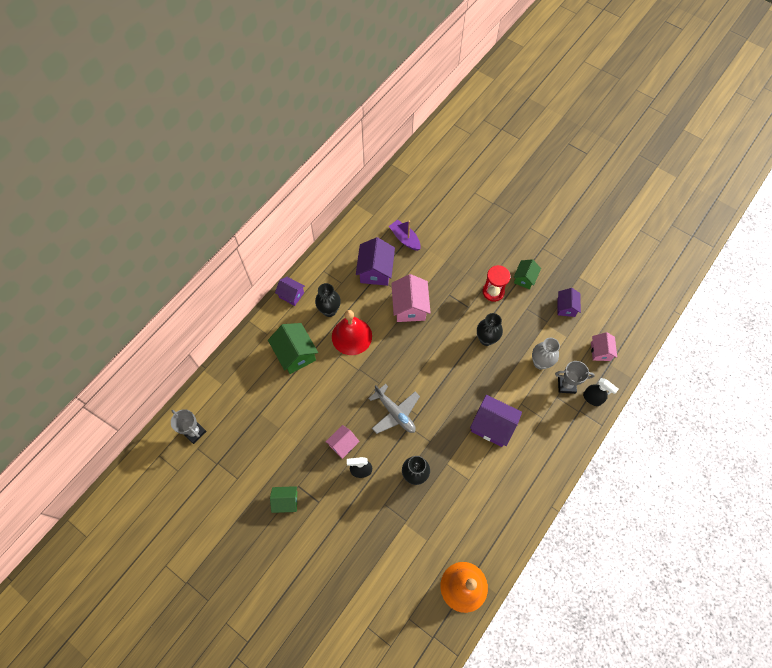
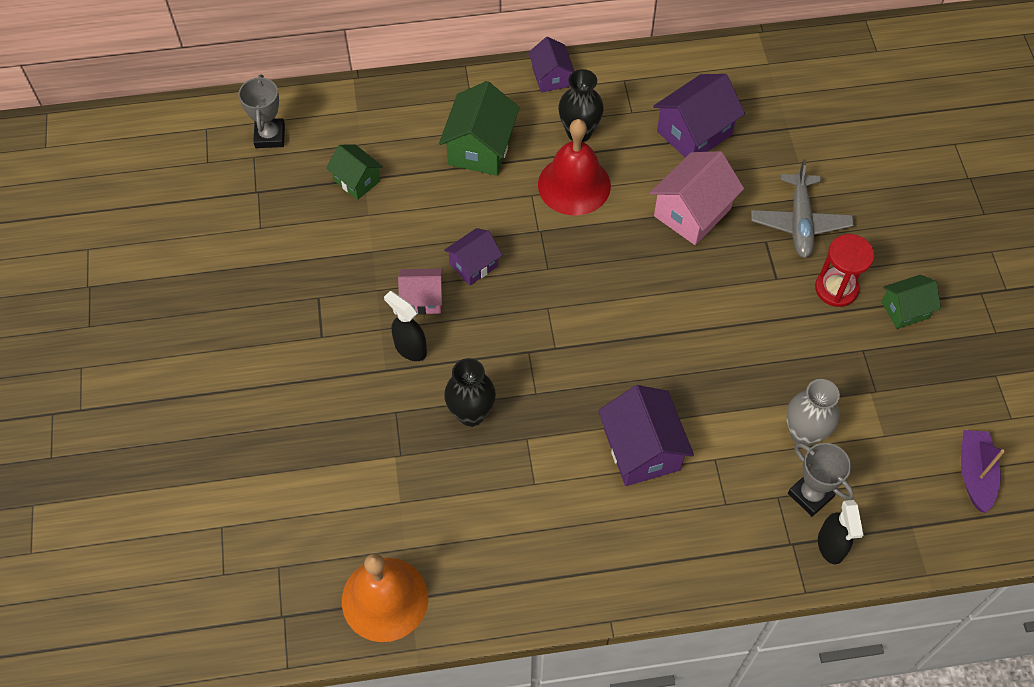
camera: 45 degrees right, 5 degrees down
(286, 501) = (286, 301): green house -> green house (357, 180)
(395, 413) = (528, 320): grey plane -> grey plane (800, 222)
(405, 239) = (780, 125): purple boat -> purple boat (974, 474)
(486, 339) = (756, 338): black vase -> none
(566, 307) = (928, 397): purple house -> purple house (473, 265)
(600, 351) = (917, 498): pink house -> none

